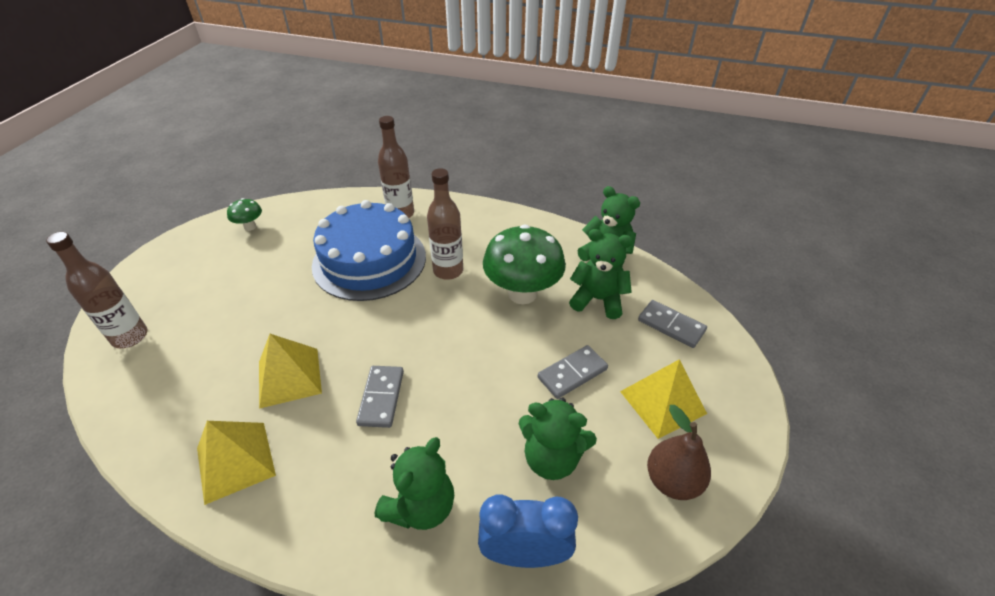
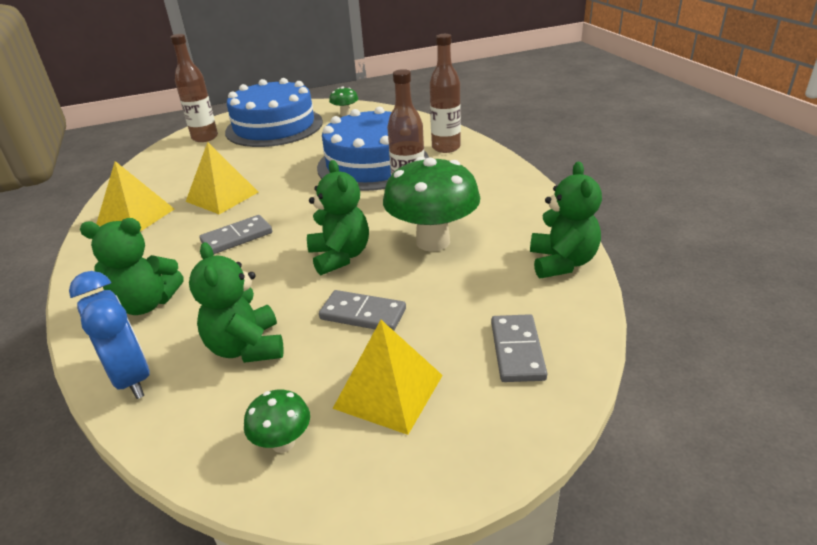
camera: 55 degrees right, 10 degrees down
(195, 279) = (274, 127): none -> blue cake
(598, 299) = (486, 285): green teddy bear -> green teddy bear (340, 257)
(672, 481) = (283, 443): brown pear -> green mushroom

